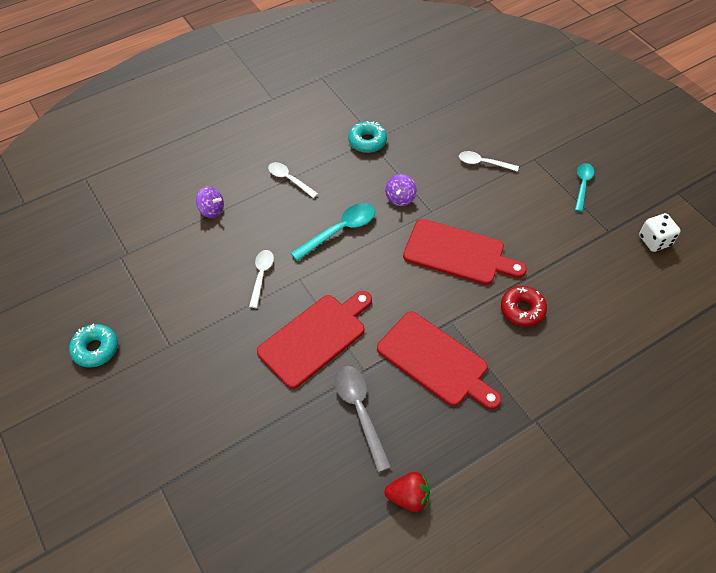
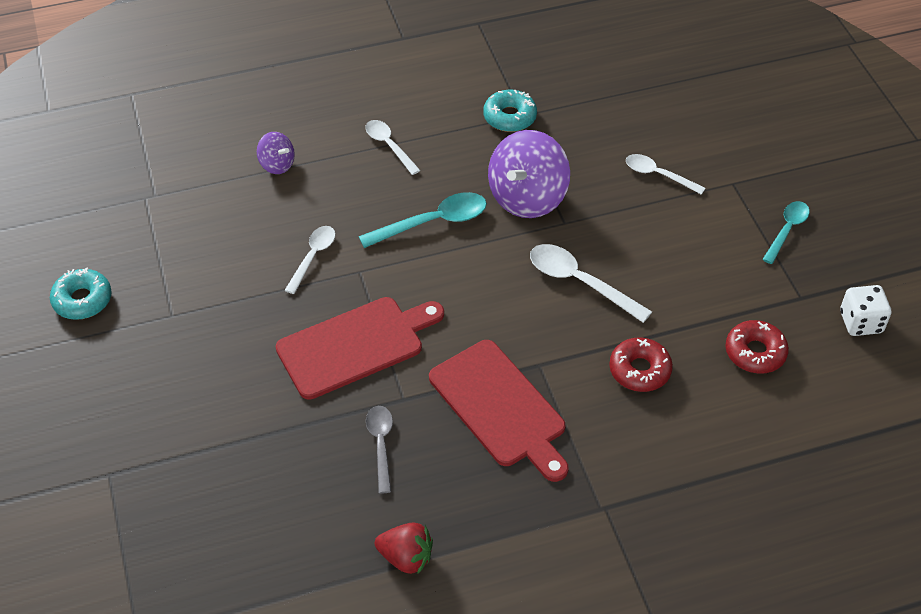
camera: 15 degrees right, 5 degrees down
(360, 411) = (381, 444): grey spoon -> grey spoon, size x0.66
(400, 198) = (527, 197): purple spinning top -> purple spinning top, size x2.00
(458, 253) = (579, 282): red cutting board -> white spoon
(594, 278) = (755, 352): none -> red donut

